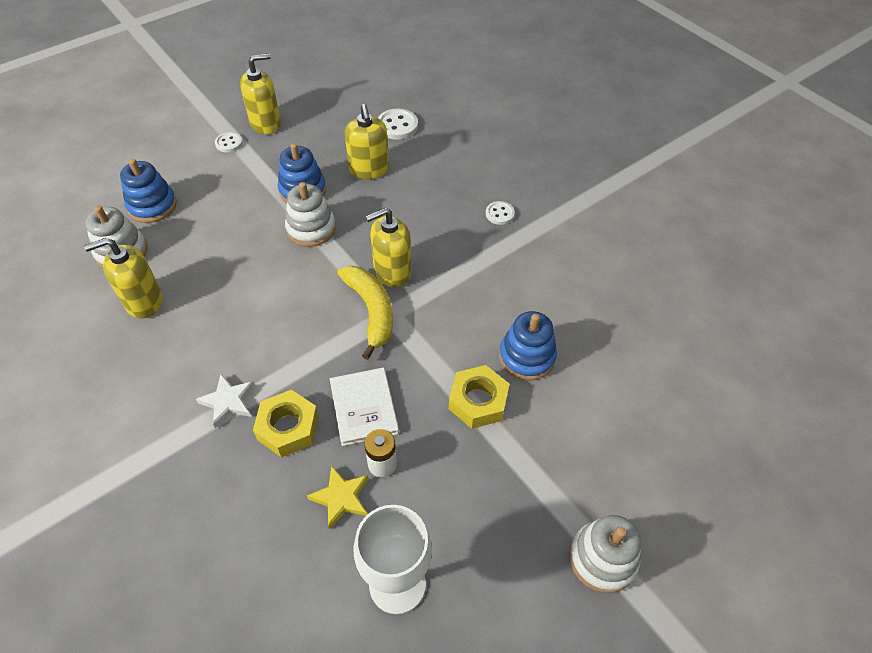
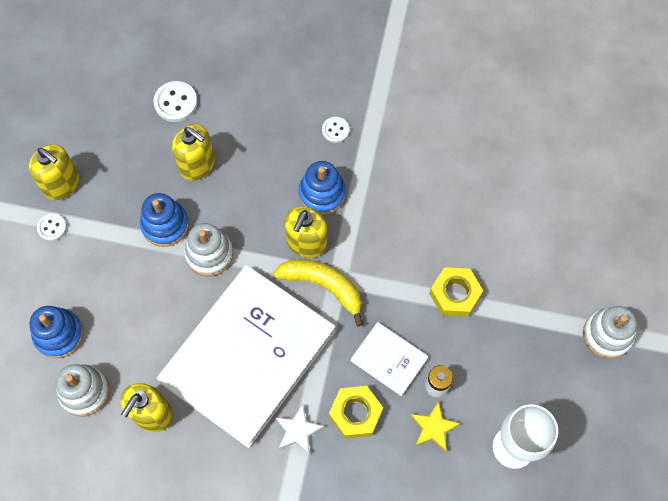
camera: 40 degrees left, 15 degrees up
(256, 316) = (248, 356): none -> white book
(266, 124) = (61, 184): yellow soap dispenser -> yellow soap dispenser turned 105 degrees clockwise
(527, 357) = (456, 236): blue stacking toy -> blue stacking toy (322, 193)

